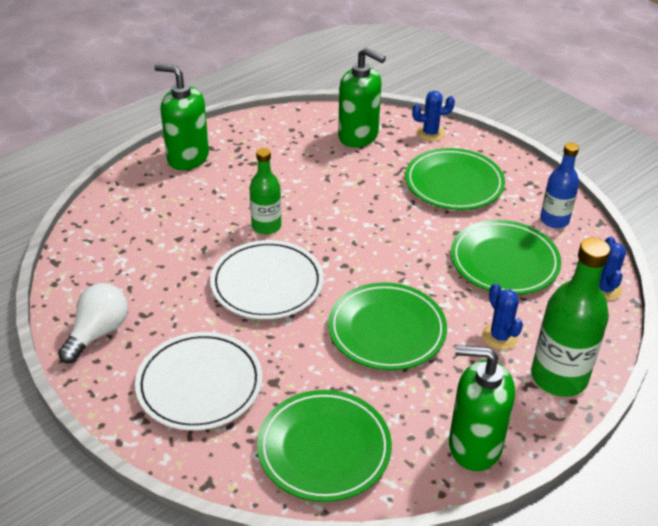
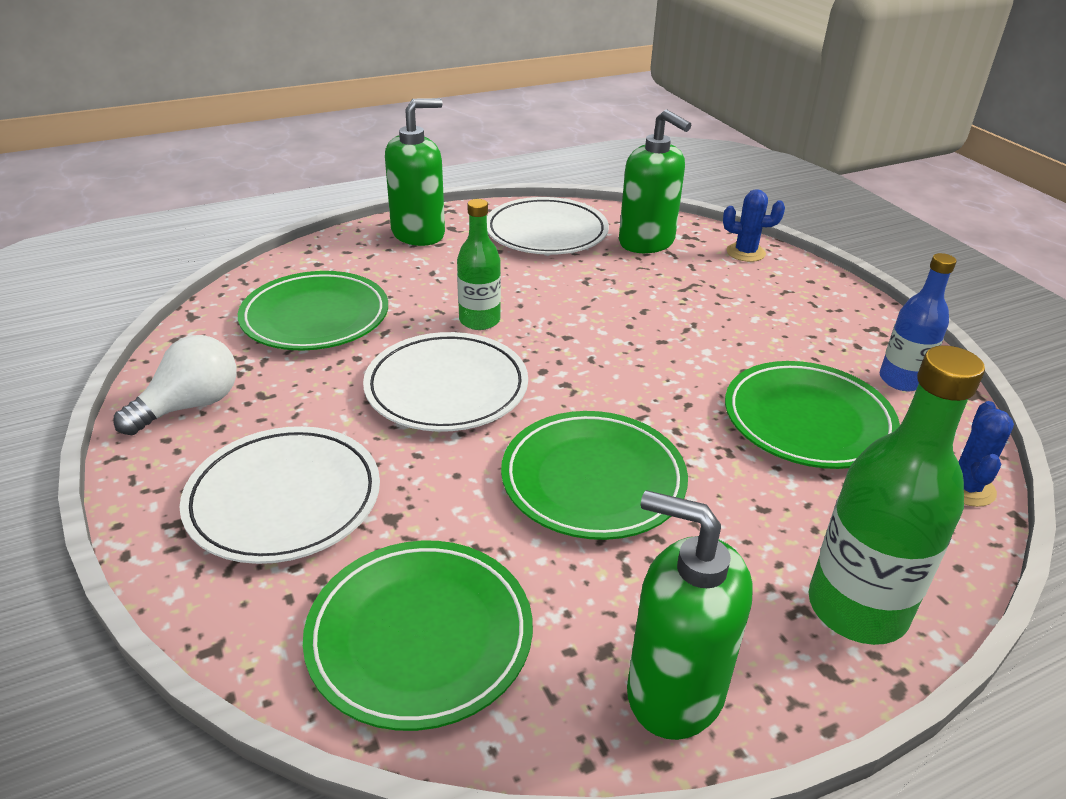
camera: 15 degrees right, 5 degrees down
(187, 157) = (418, 234): green soap dispenser -> green soap dispenser turned 105 degrees clockwise
(282, 140) = (546, 232): none -> white plate
(454, 183) = (760, 312): green plate -> green plate (315, 317)
(500, 336) = (771, 524): blue cactus -> none

